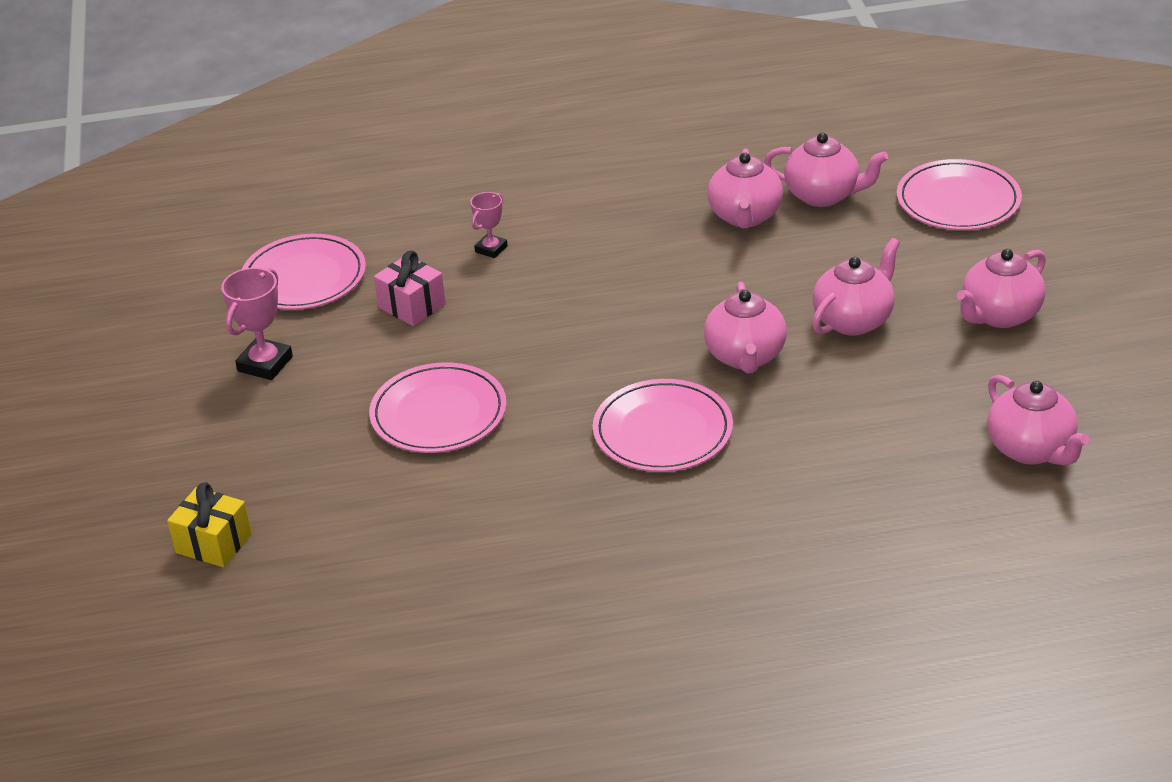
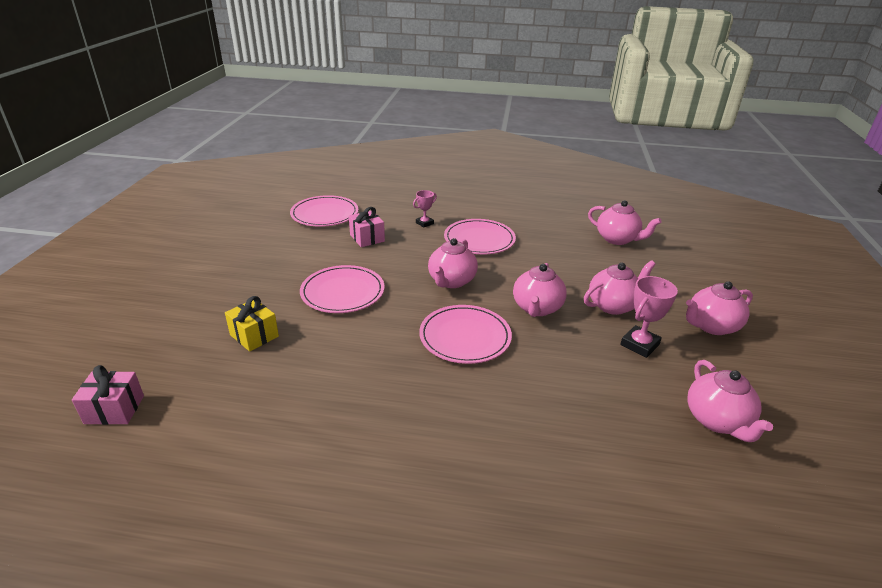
camera: 15 degrees right, 5 degrees down
(213, 543) = (168, 327): yellow gift -> yellow gift (254, 336)
(247, 668) = (114, 409): none -> pink gift
(265, 364) = (274, 246): pink trophy -> pink trophy (639, 345)
(745, 216) = (568, 239): pink teapot -> pink teapot (451, 281)
(958, 200) = (698, 259): pink plate -> pink plate (479, 239)

